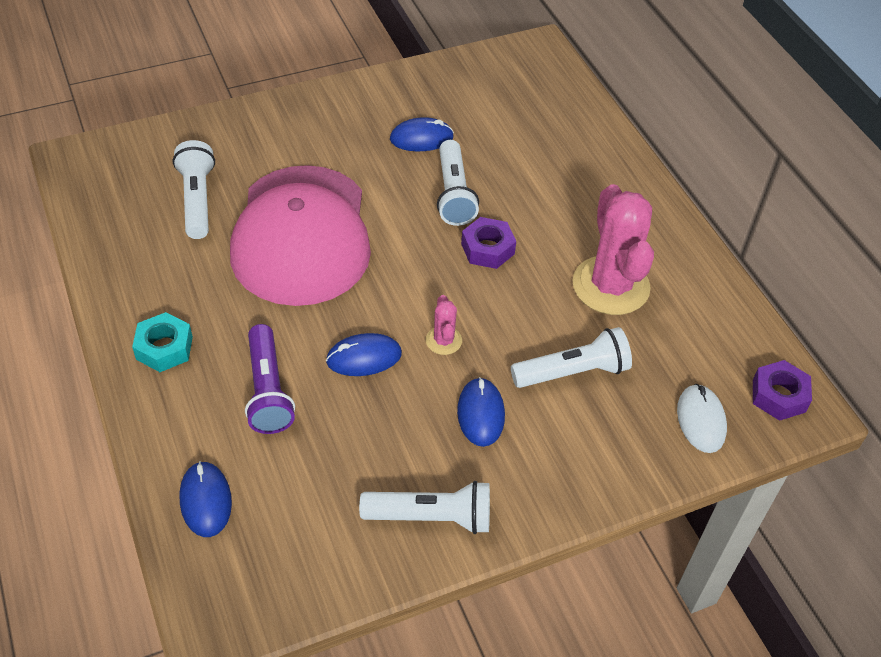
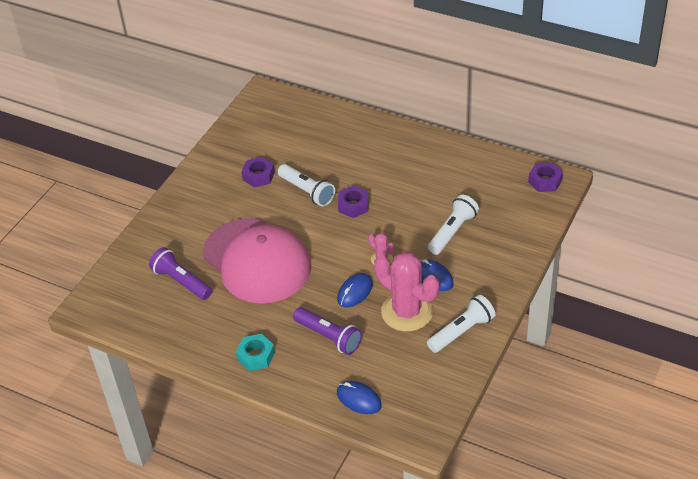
camera: 35 degrees left, 5 degrees down
(197, 200) = (181, 281): white flashlight -> purple flashlight
(421, 138) = (258, 176): blue mouse -> purple nut
(610, 286) = (427, 184): pink cactus -> pink cactus (407, 312)
(701, 420) = (525, 213): white mouse -> none

